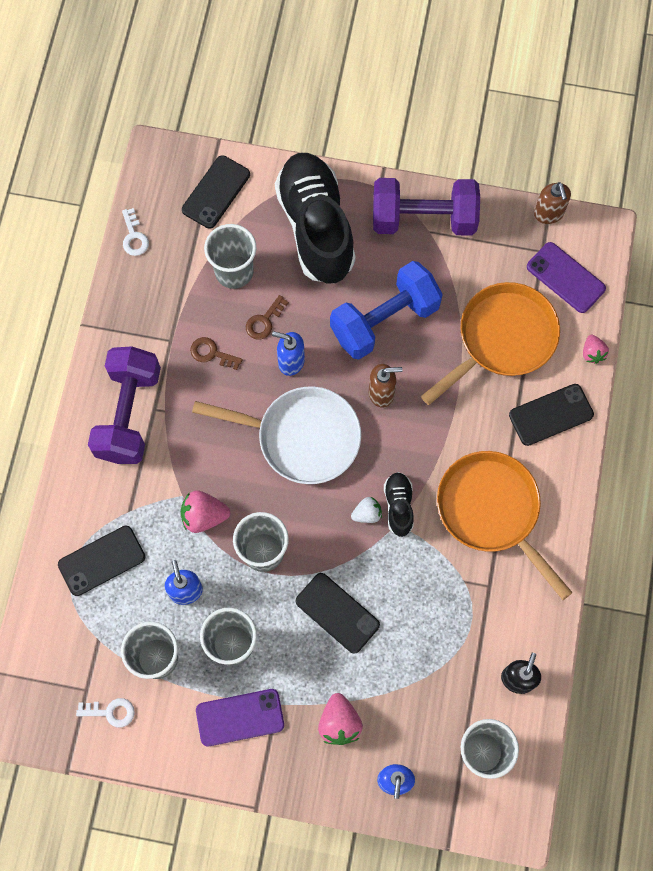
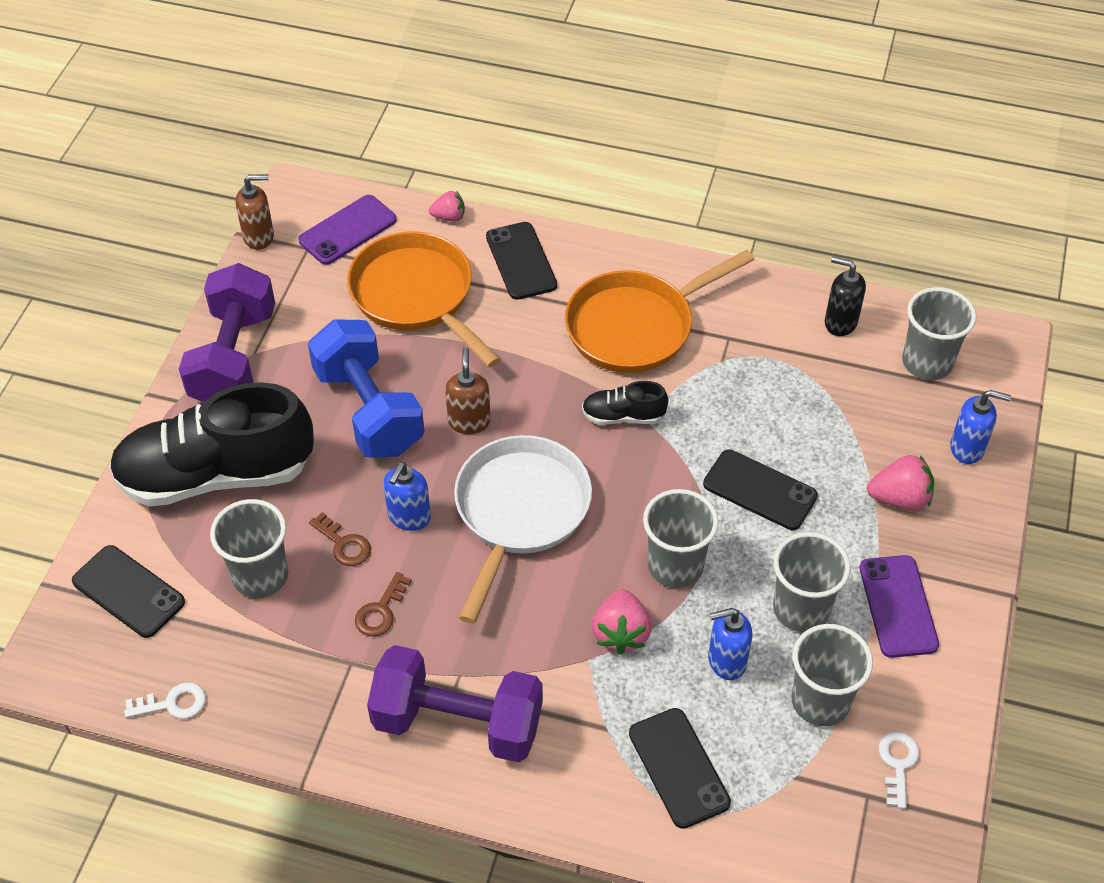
camera: 85 degrees left, 20 degrees down
(337, 613) = (759, 490): black phone -> black phone turned 75 degrees clockwise
(367, 514) = (631, 449): white strawberry -> none

